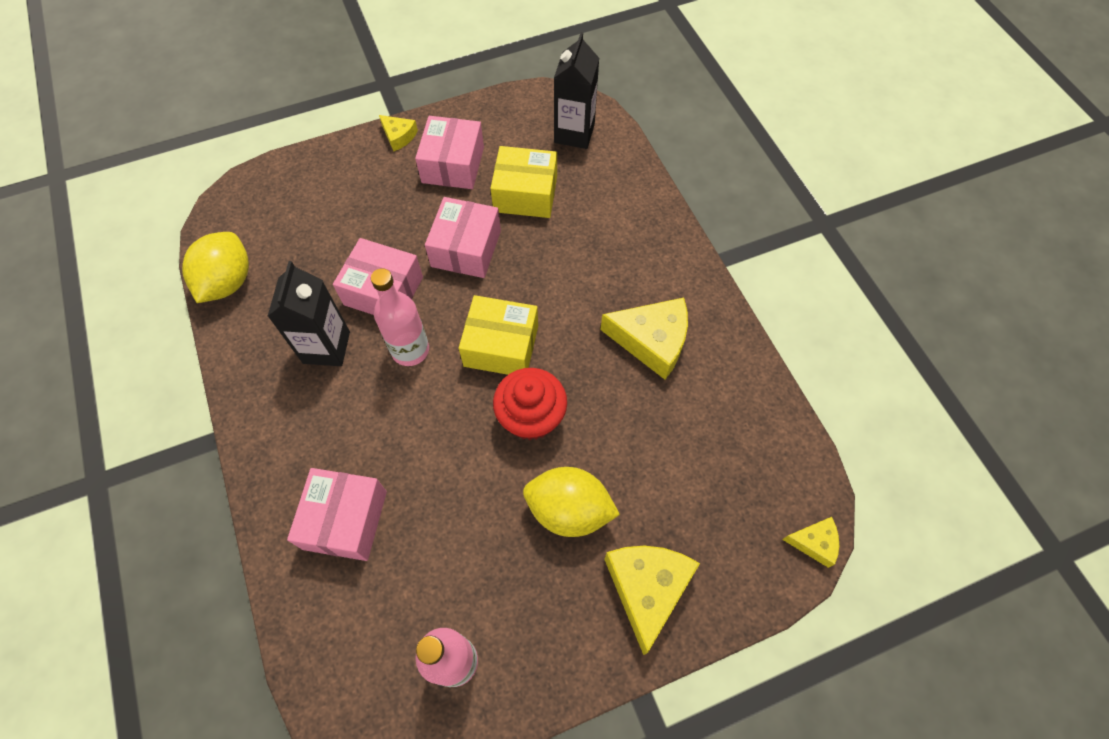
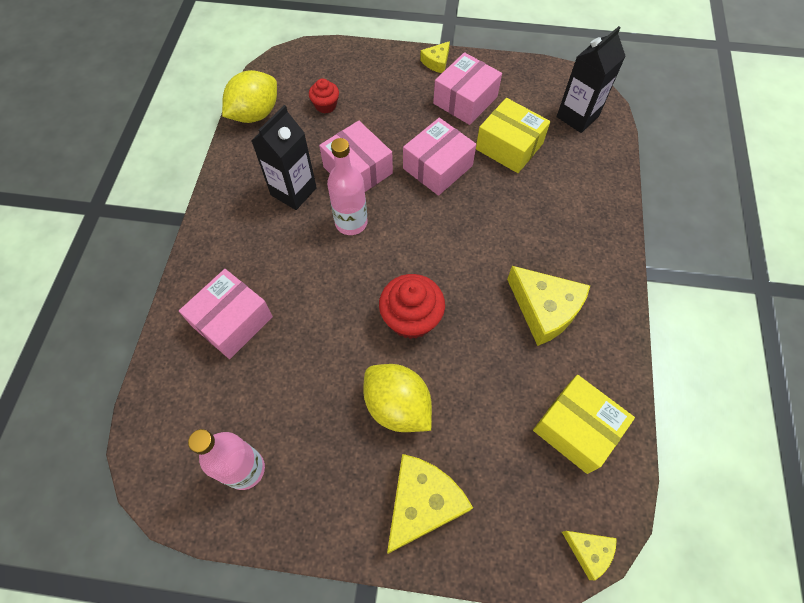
camera: 30 degrees right, 0 degrees up
(304, 236) = (325, 105): none -> red cupcake
(399, 136) = (436, 62): yellow cheese -> yellow cheese turned 60 degrees clockwise
(501, 346) = (420, 253): yellow box -> yellow box (576, 429)

